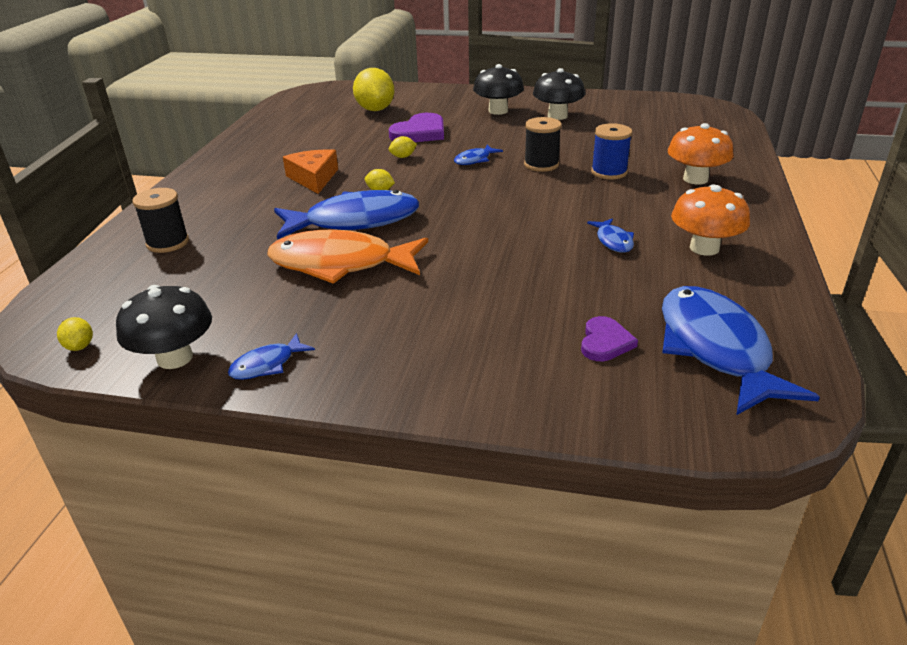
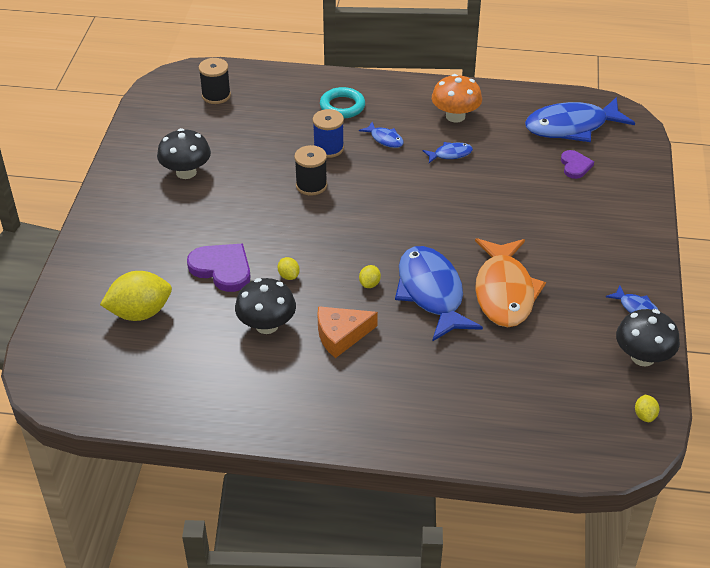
camera: 95 degrees left, 10 degrees up
(80, 346) = (645, 415): yellow lemon -> yellow lemon turned 60 degrees counterclockwise
(168, 243) = (485, 412): black spool -> black spool (216, 95)
(475, 160) = (298, 226): blue fish -> blue fish (385, 139)
(498, 111) = (163, 213): black mushroom -> black mushroom (266, 325)
(605, 342) = (575, 166): purple heart -> purple heart turned 75 degrees clockwise
(695, 179) = (342, 106): orange mushroom -> turquoise ring

